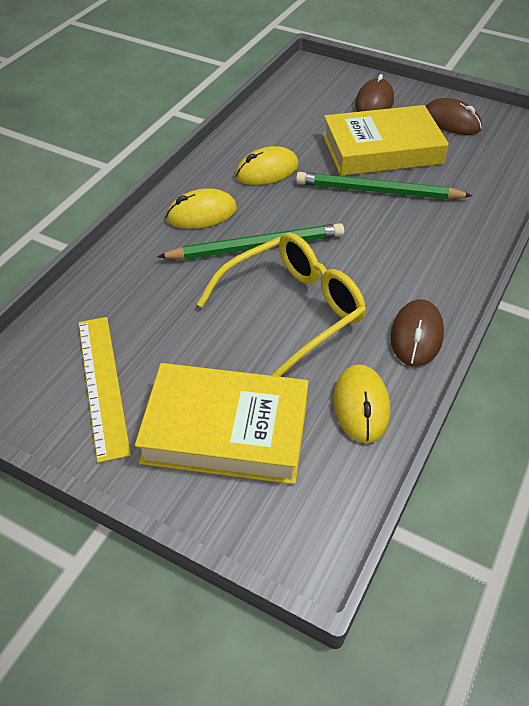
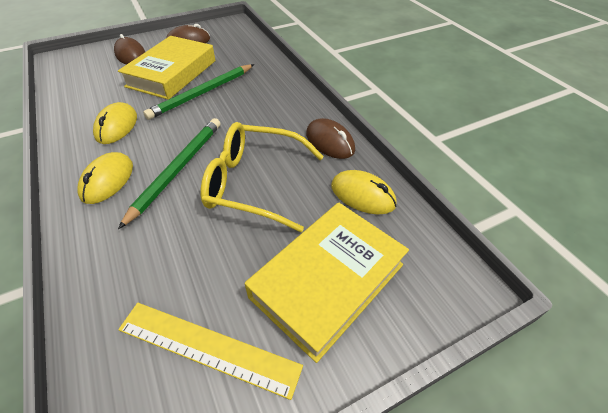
camera: 55 degrees left, 0 degrees up
(292, 310) = (254, 183): yellow glasses -> yellow glasses turned 75 degrees counterclockwise

